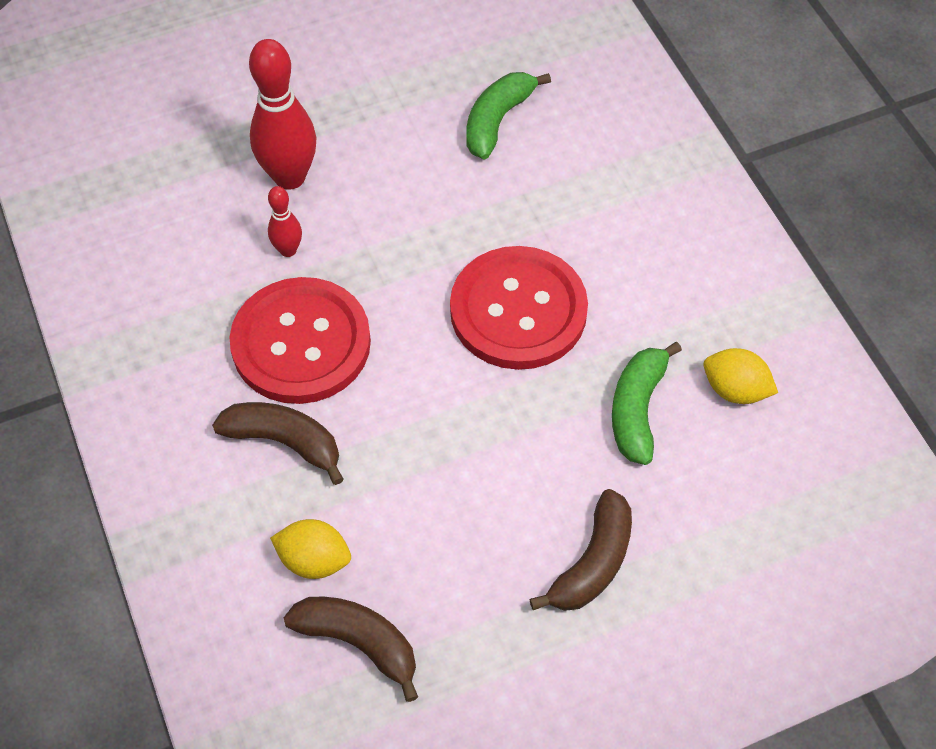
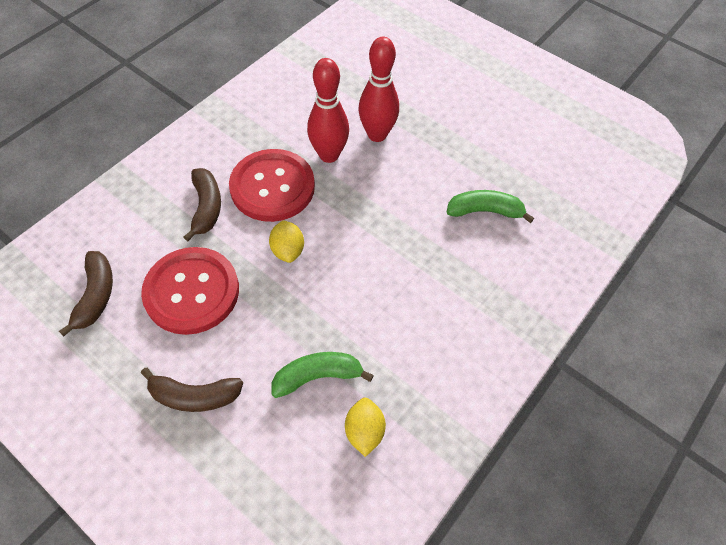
camera: 60 degrees right, 0 degrees up
(288, 250) = (329, 155): red bowling pin -> red bowling pin, size x1.97
(314, 560) = (139, 253): yellow lemon -> yellow lemon (288, 250)
(518, 310) = (353, 280): red button -> red button (192, 291)

